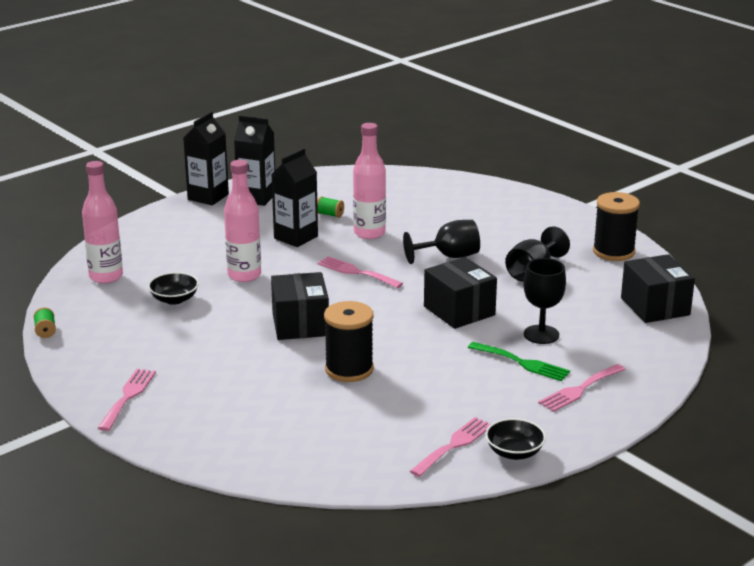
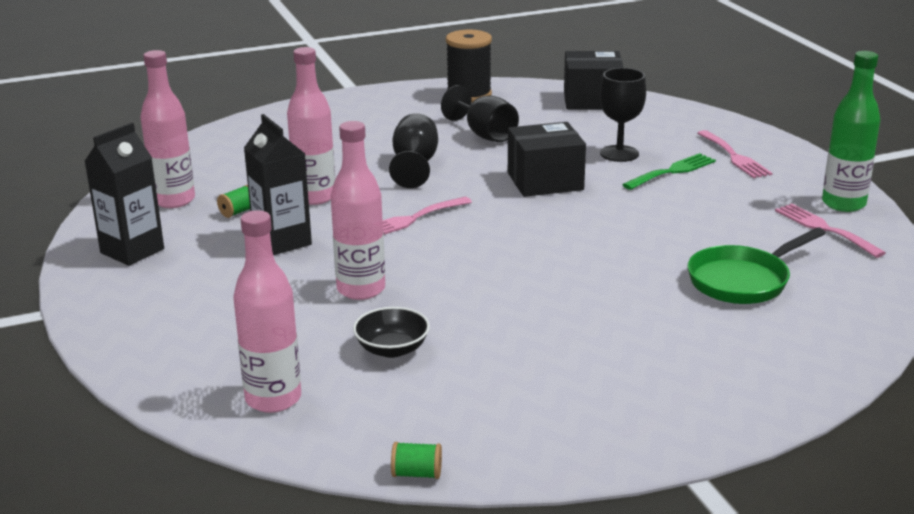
camera: 70 degrees left, 0 degrees up
(128, 396) = (653, 416): pink fork -> none
(208, 197) = (87, 285): black carton -> none
(300, 324) = (521, 271): black box -> none
(333, 192) = (174, 200): none -> pink bottle
(334, 413) = (743, 281): none -> green pan
(349, 369) = (647, 258): black spool -> none
(514, 452) = (843, 204): black bowl -> green bottle

